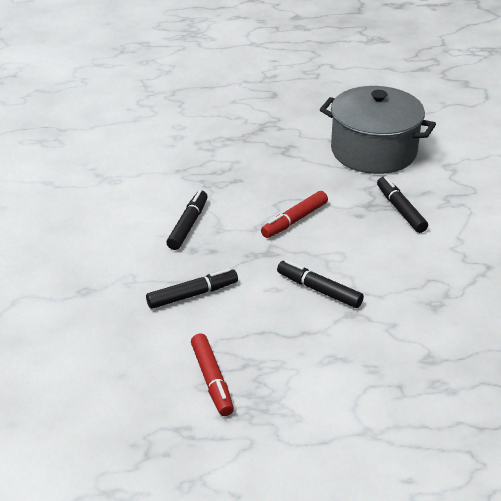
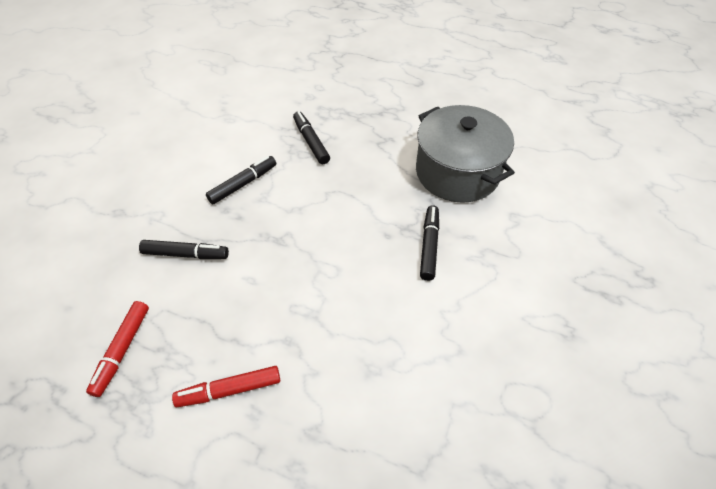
camera: 30 degrees right, 15 degrees up
(294, 220) = (328, 216): red marker -> red marker (229, 390)
(319, 290) = (285, 300): black marker -> black marker (311, 142)

